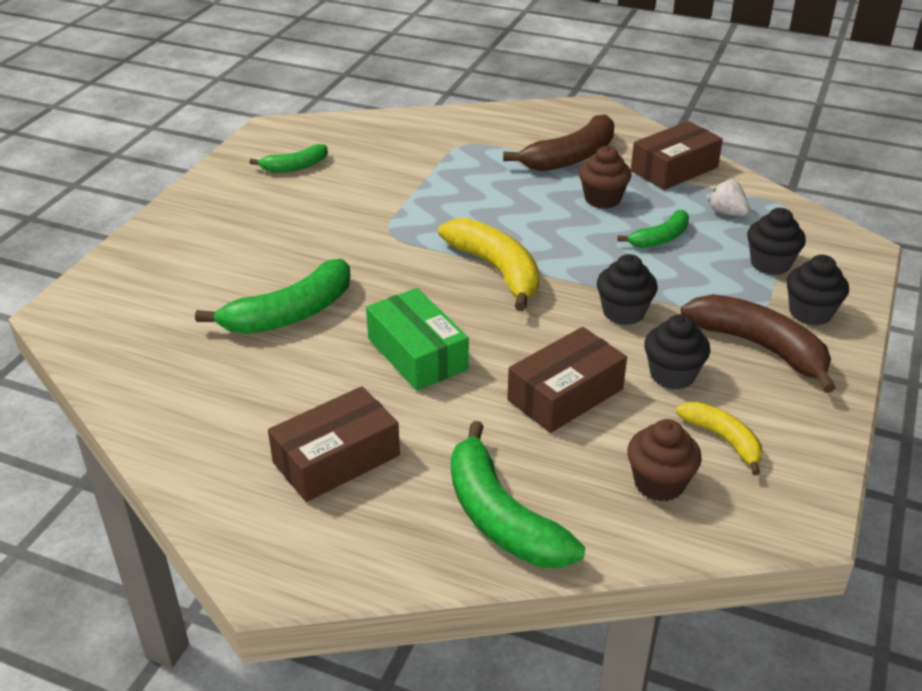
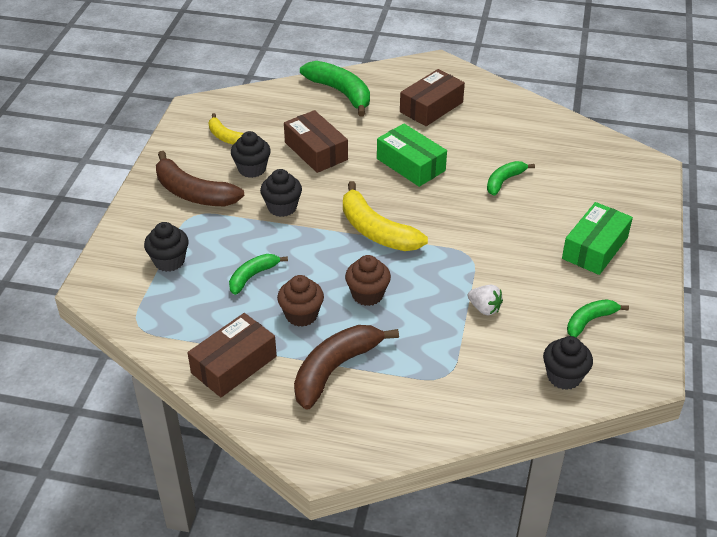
camera: 170 degrees right, 5 degrees up
(233, 225) = (595, 248): none -> green box
(290, 314) = (504, 181): green banana -> green banana, size x0.58
(565, 394) = (316, 151): brown box -> brown box turned 75 degrees counterclockwise
(659, 483) = (263, 114): brown cupcake -> brown cupcake (367, 295)
(727, 213) = (193, 312): white strawberry -> white strawberry (484, 308)
(810, 313) = (152, 222): black cupcake -> black cupcake (564, 377)

